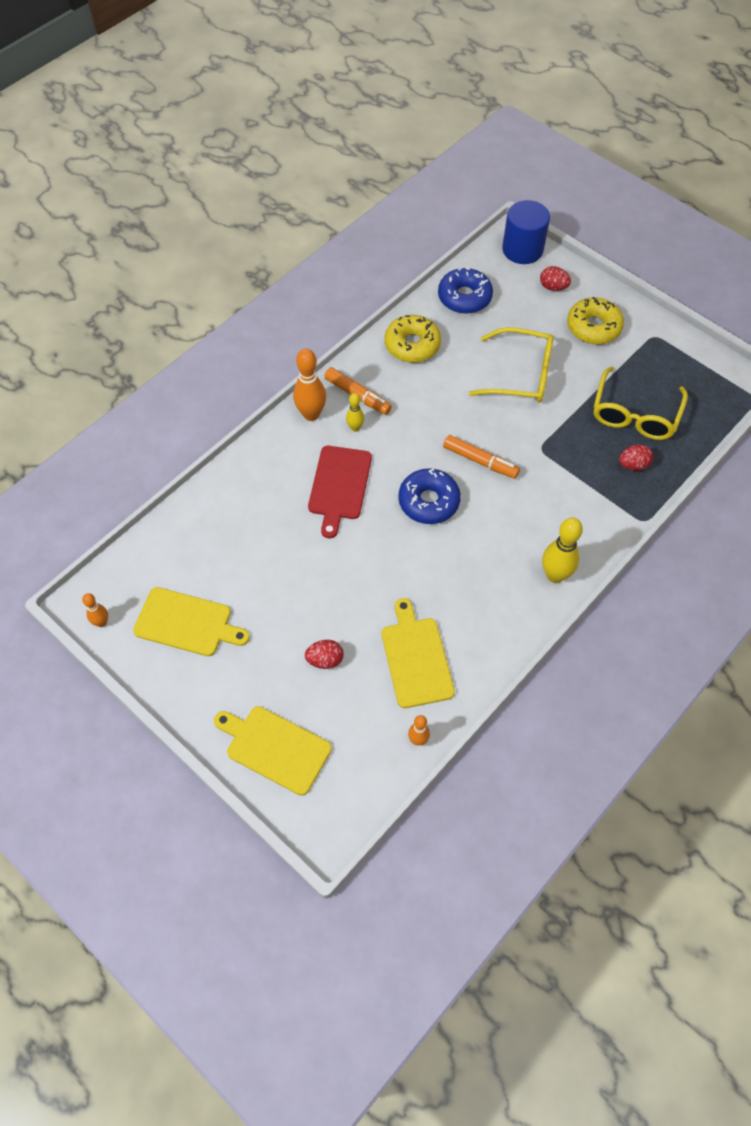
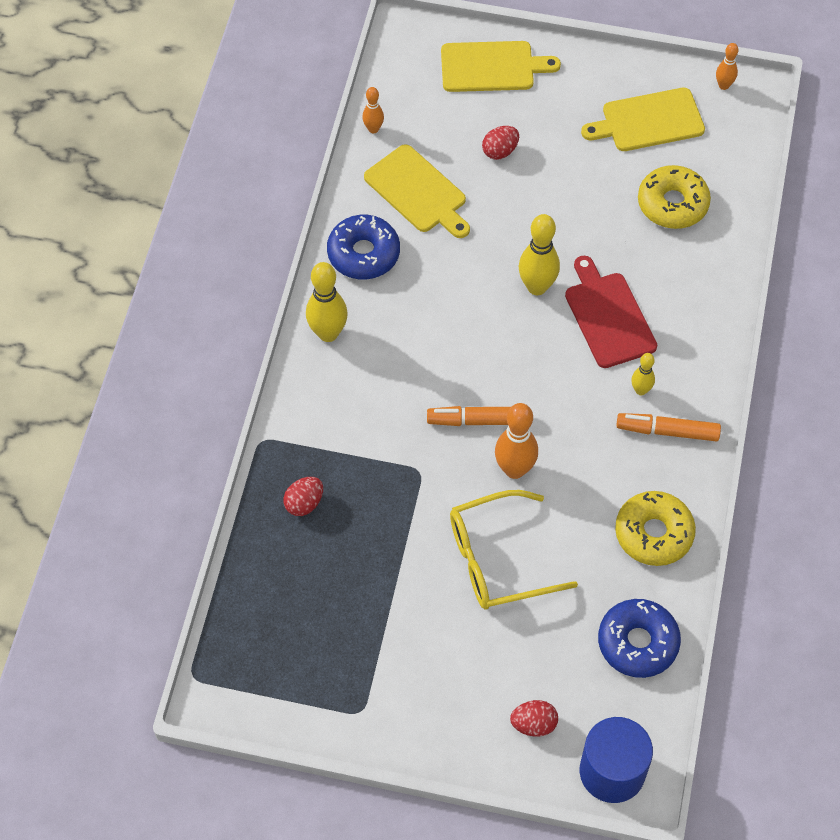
camera: 150 degrees right, 0 degrees up
(311, 414) = (700, 381): orange bowling pin -> orange bowling pin (514, 469)
(375, 532) = (537, 287): none -> yellow bowling pin
(429, 501) = (504, 346): blue donut -> blue donut (363, 254)
(593, 327) = (446, 683): yellow donut -> yellow donut (672, 204)
(635, 414) = (332, 574): yellow glasses -> none

